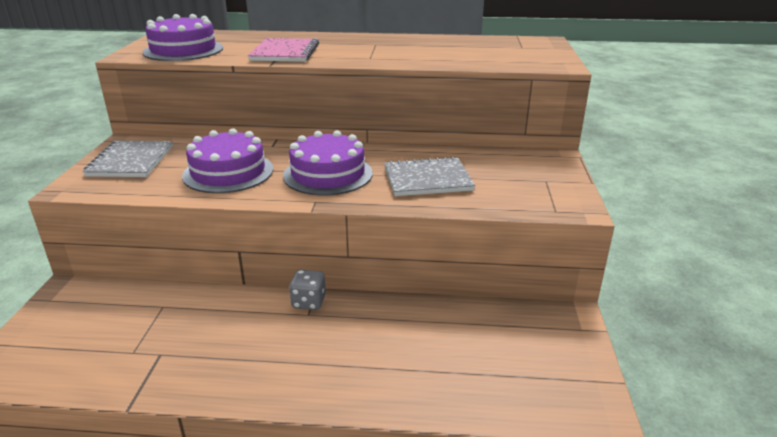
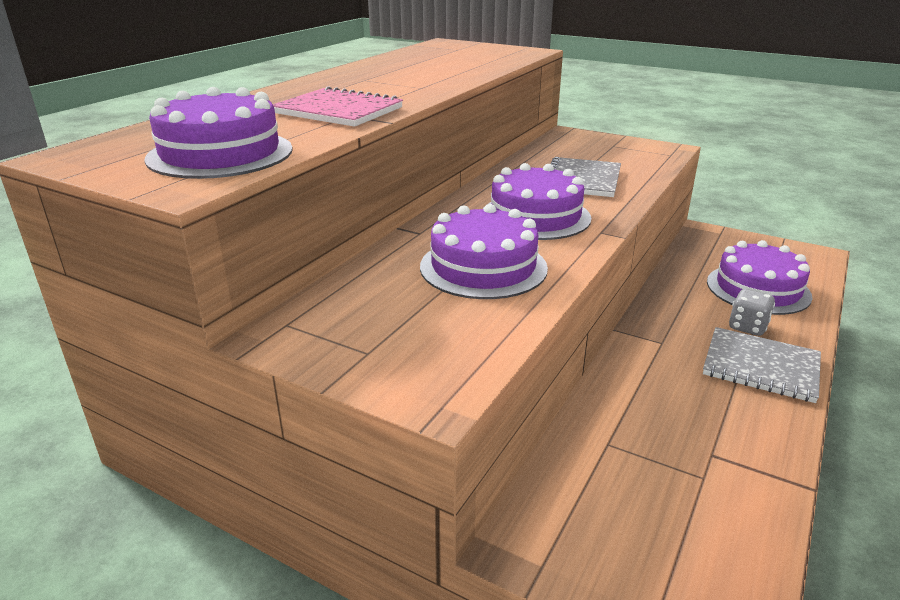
camera: 65 degrees left, 0 degrees up
(130, 161) = (371, 335): grey notebook -> grey notebook (761, 367)
(309, 302) = (640, 338): grey dice -> grey dice (747, 327)
(454, 365) = (758, 289): none -> purple cake

